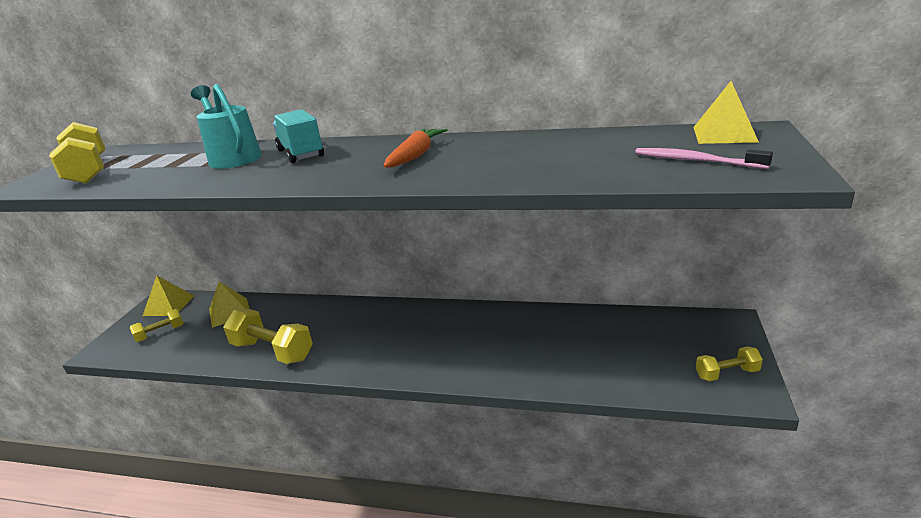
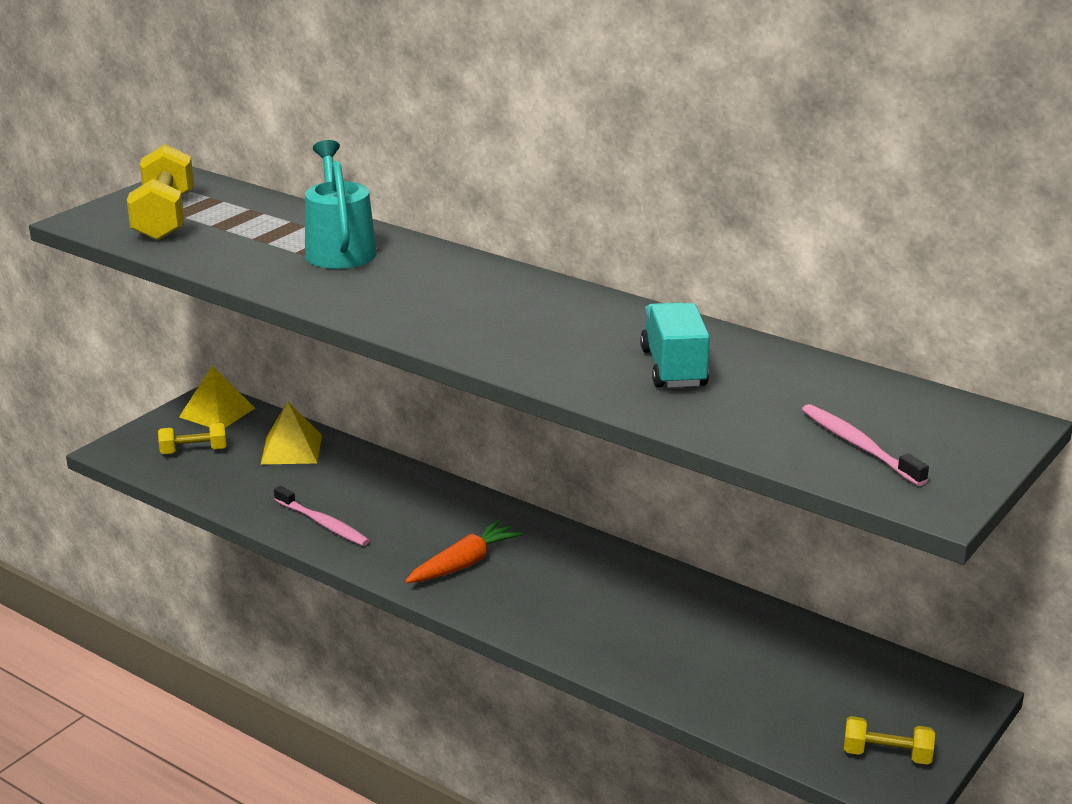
camera: 20 degrees right, 0 degrees up
(272, 351) = (323, 523): yellow dumbbell -> pink toothbrush
(301, 153) = (422, 271): turquoise truck -> turquoise truck (673, 368)
(416, 156) = (552, 323): orange carrot -> orange carrot (464, 564)
(724, 134) = (954, 417): yellow pyramid -> none

